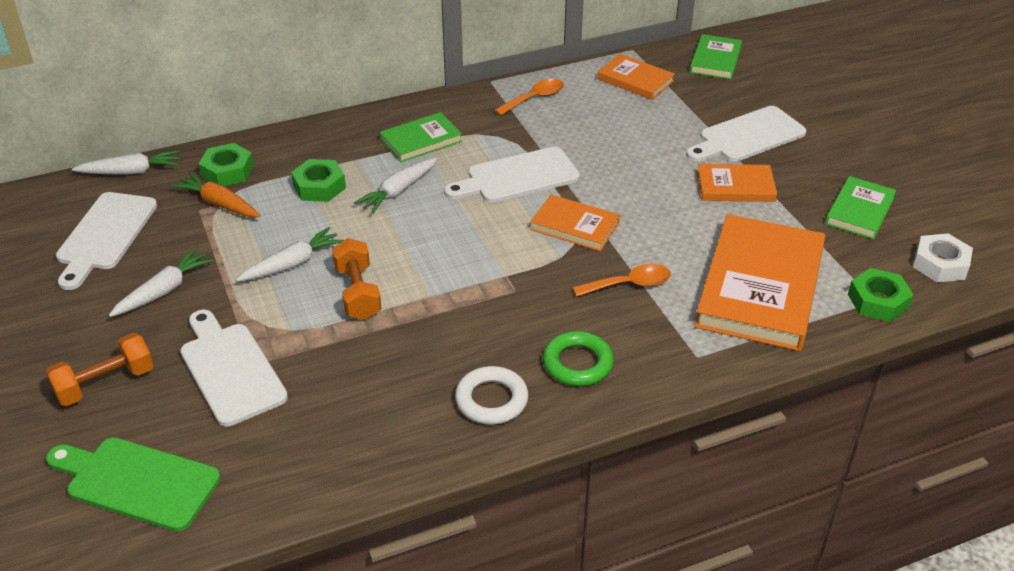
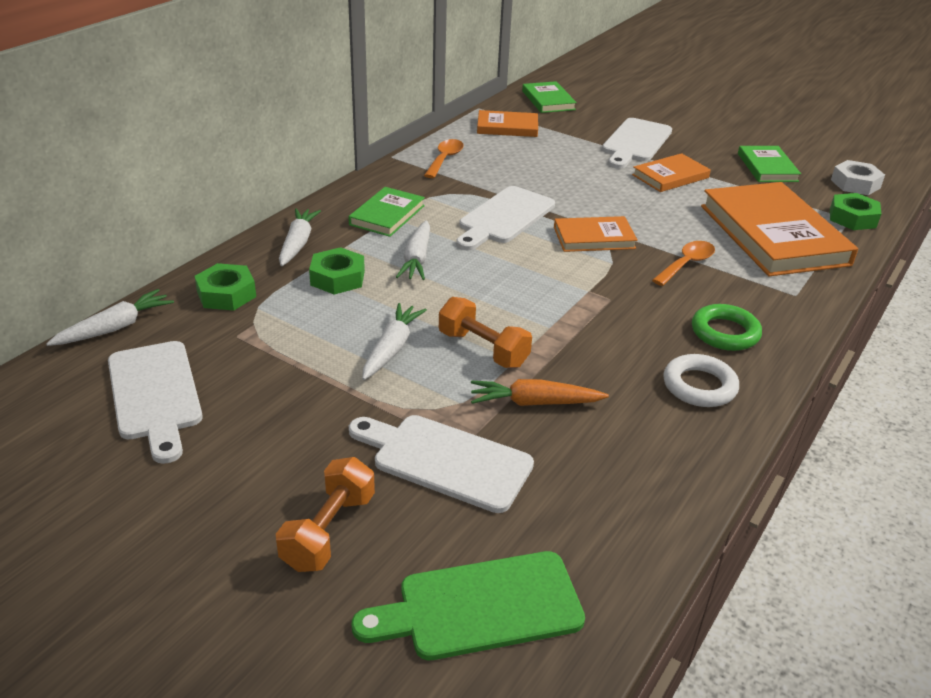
camera: 35 degrees left, 5 degrees down
(164, 291) = (287, 420): white carrot -> white carrot (298, 243)
(219, 204) = (252, 324): orange carrot -> orange carrot (534, 403)

